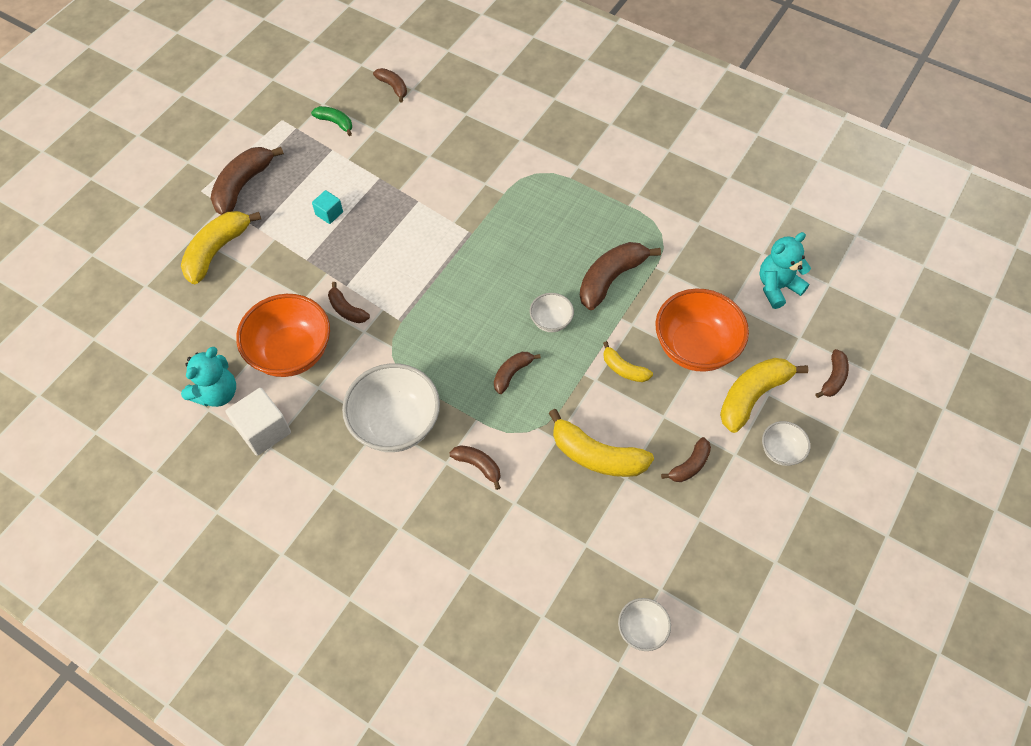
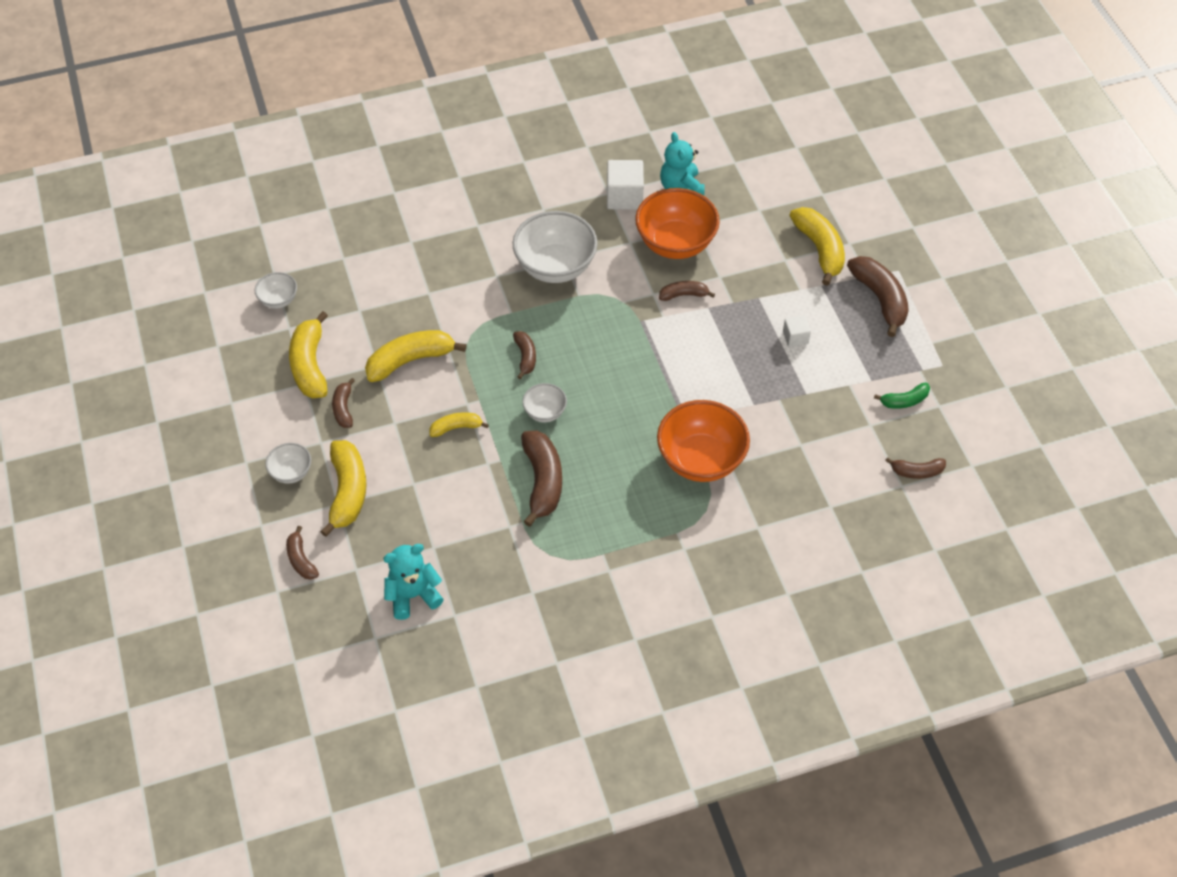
camera: 130 degrees right, 5 degrees down
(329, 213) = (795, 337): turquoise cube -> white cube
(478, 465) = (476, 291): brown banana -> none
(678, 531) = (310, 365): none -> yellow banana
(695, 347) = (424, 488): orange bowl -> orange bowl (701, 460)
(777, 287) = (413, 595): turquoise teddy bear -> turquoise teddy bear turned 120 degrees counterclockwise

